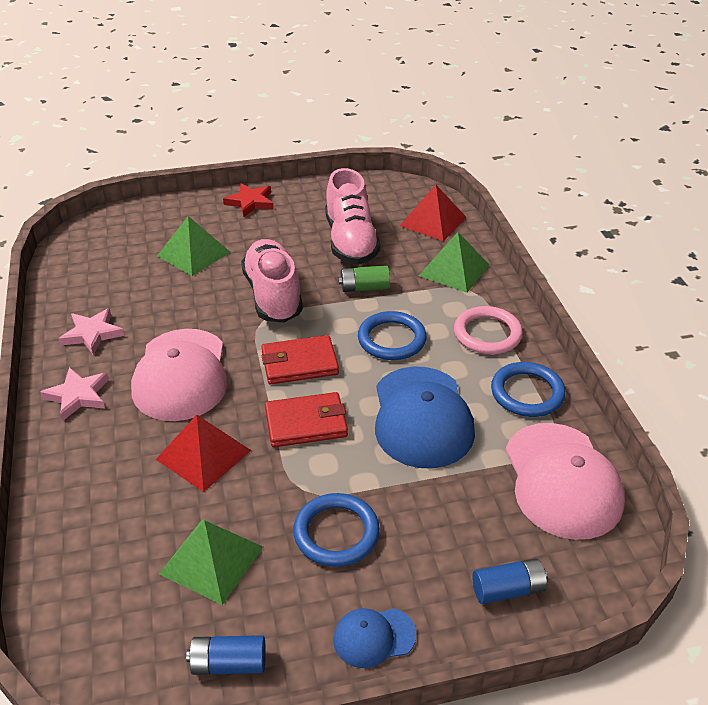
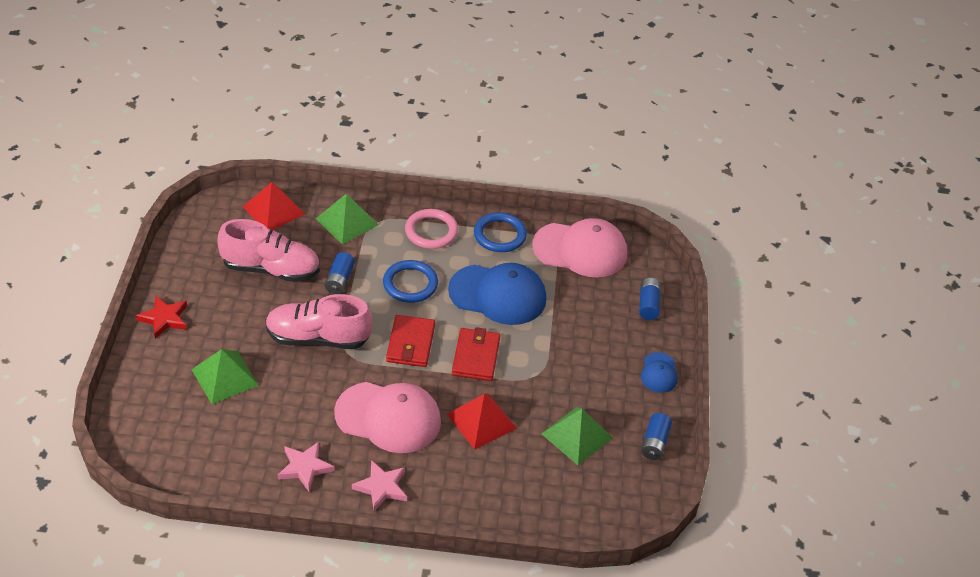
camera: 75 degrees left, 5 degrees up
(336, 533) = (579, 368): blue ring -> none
(364, 288) = (339, 280): green battery -> blue battery

